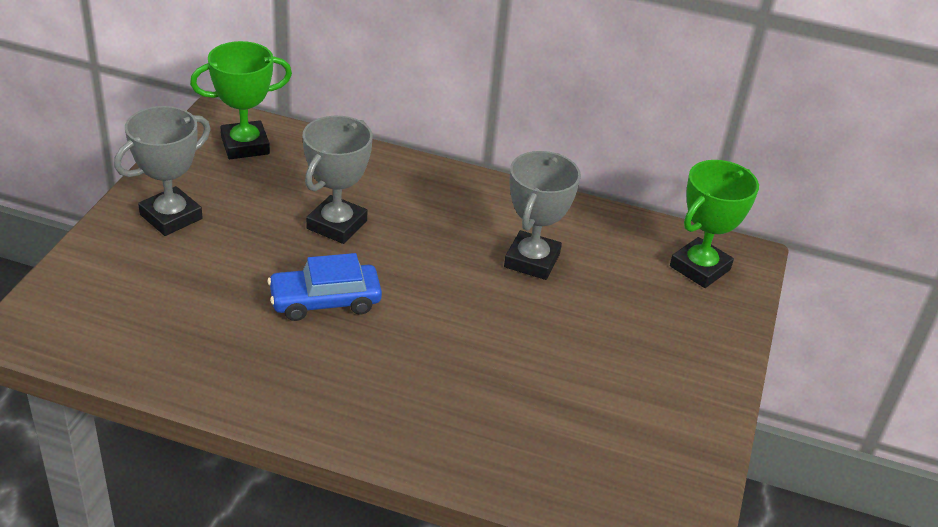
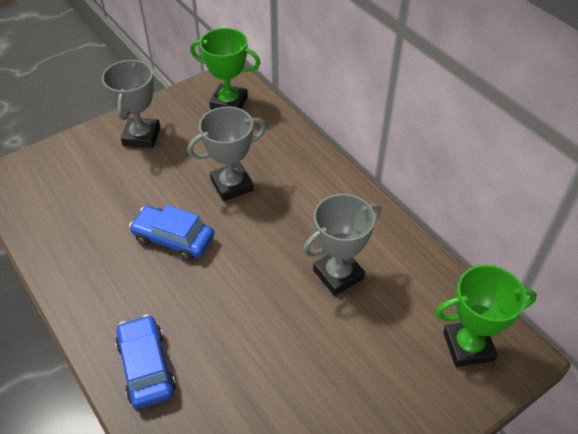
camera: 40 degrees right, 10 degrees up
(171, 217) = (141, 136): grey trophy -> grey trophy turned 75 degrees counterclockwise
(423, 426) = (146, 367): none -> blue car

